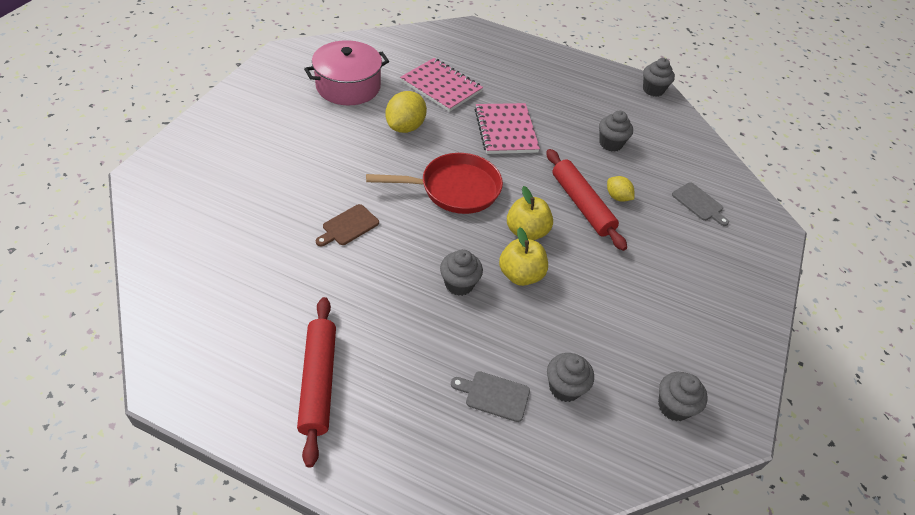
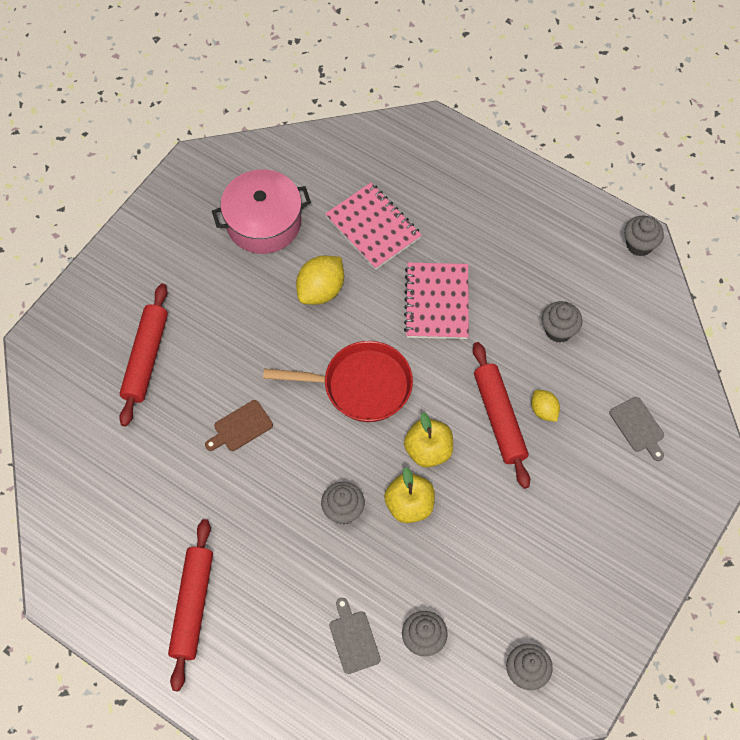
camera: 15 degrees right, 15 degrees up
(251, 180) = (146, 358): none -> red rolling pin
(494, 395) = (353, 639): grey cutting board -> grey cutting board turned 45 degrees clockwise

